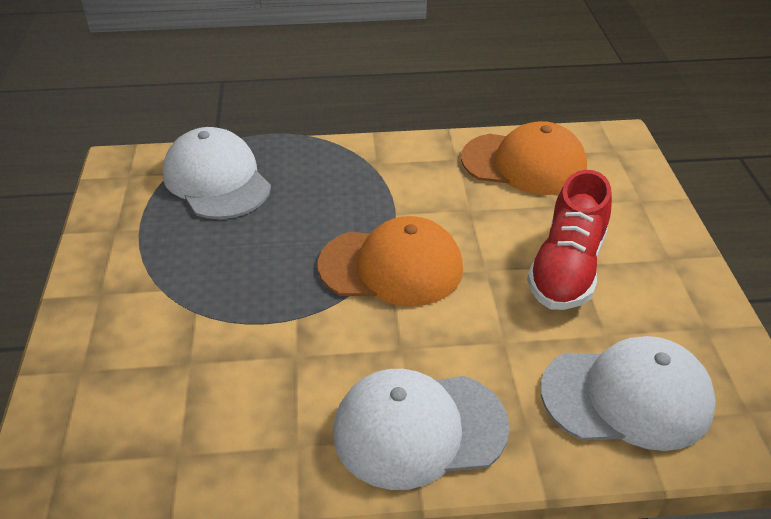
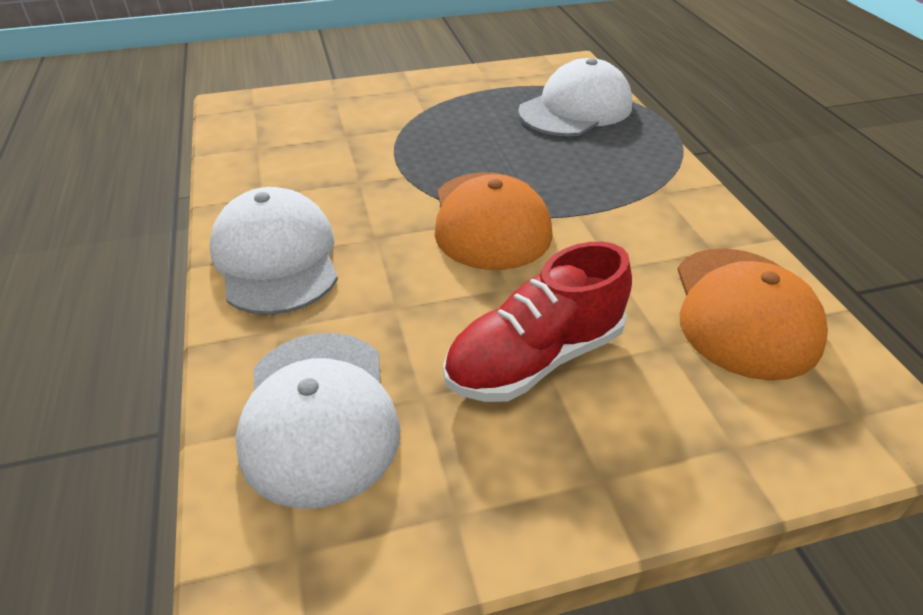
camera: 80 degrees right, 0 degrees up
(567, 268) = (535, 358): red shoe -> red shoe turned 45 degrees counterclockwise

